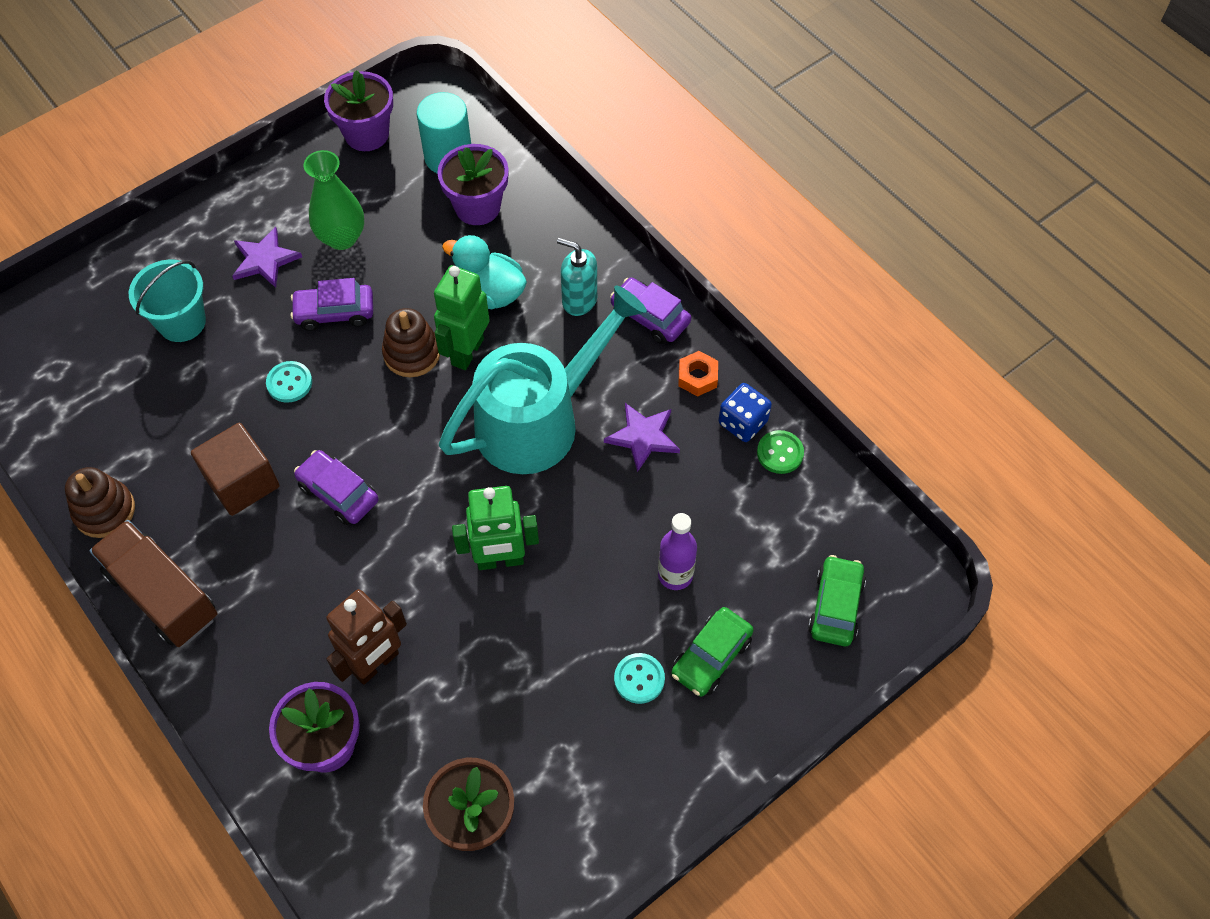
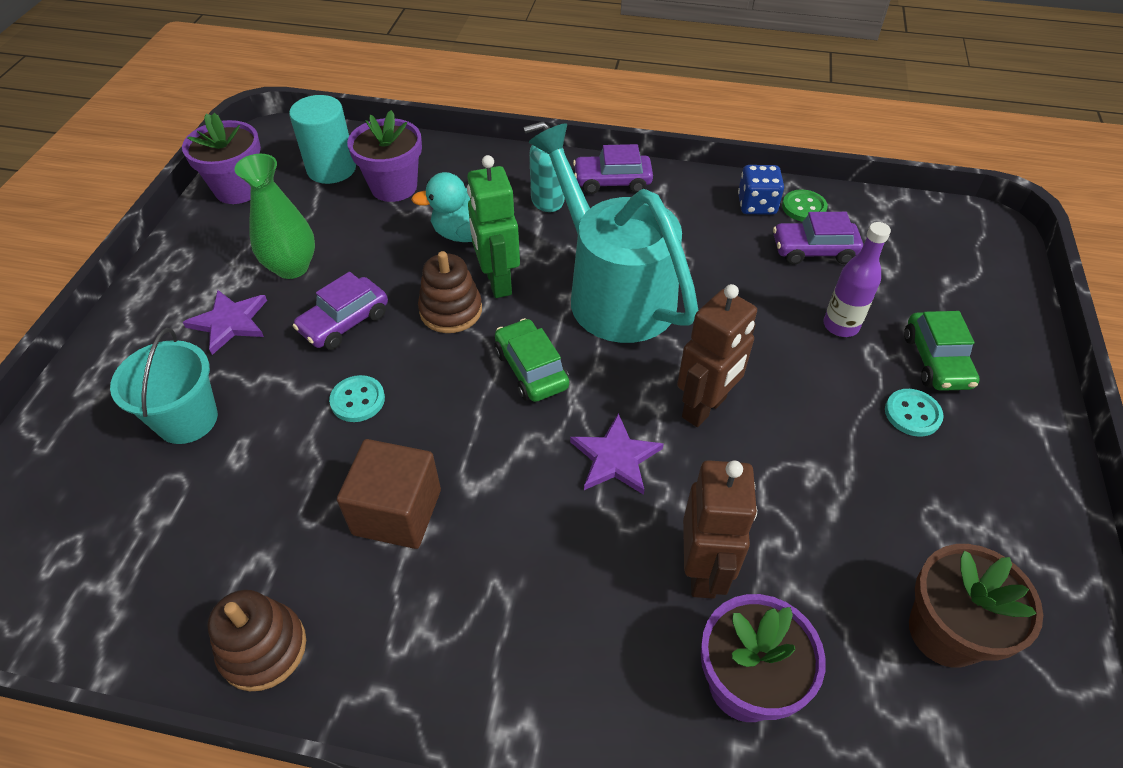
camera: 40 degrees left, 10 degrees down
(162, 595) = (419, 681): brown truck -> none
(338, 493) = (504, 455): purple car -> purple car (813, 250)
(500, 560) = (704, 408): green robot -> brown robot
(540, 419) = (612, 291): turquoise watering can -> turquoise watering can turned 45 degrees counterclockwise
(643, 437) = (702, 254): purple star -> purple star (615, 458)
(697, 377) = (691, 197): orange nut -> none
(835, 606) = (962, 272): green car -> green car (531, 369)

